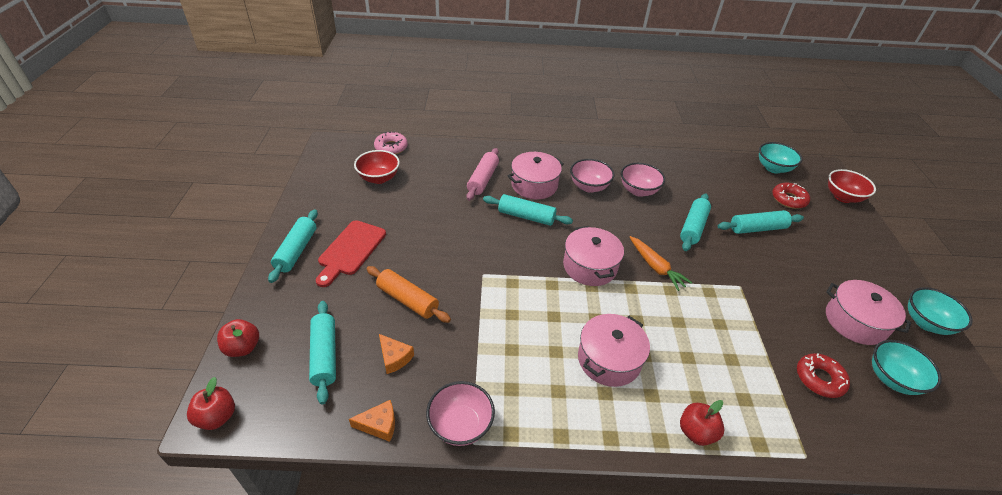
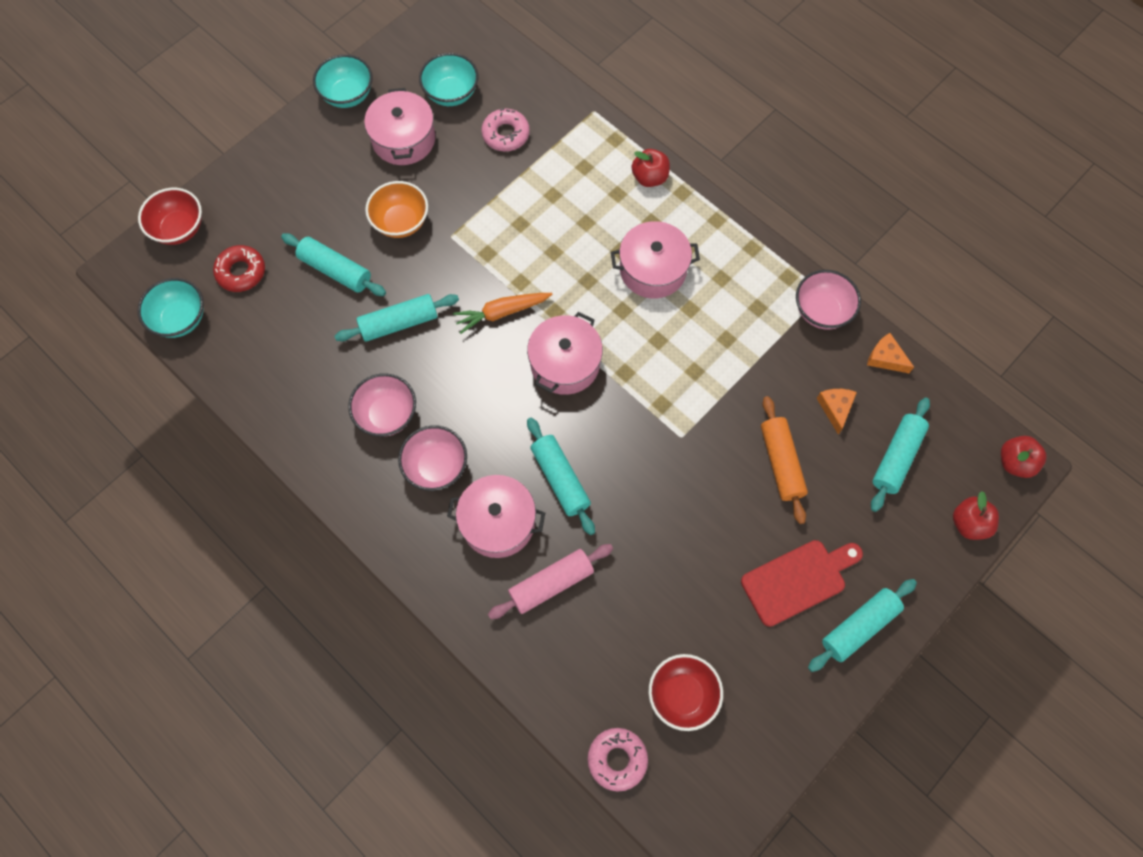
camera: 135 degrees left, 25 degrees up
(655, 267) = (502, 313): orange carrot -> orange carrot turned 120 degrees counterclockwise
(773, 273) = (401, 222): none -> orange bowl
(819, 379) = (506, 134): red donut -> pink donut

